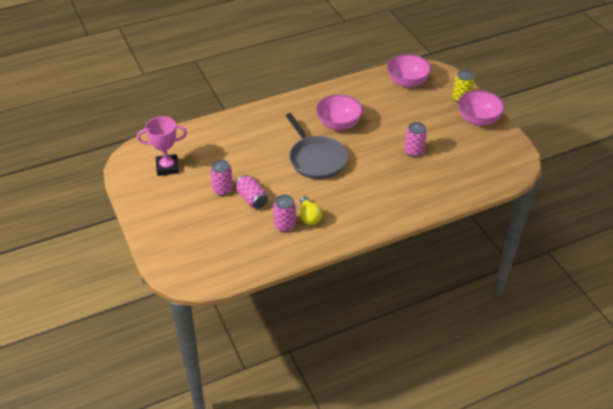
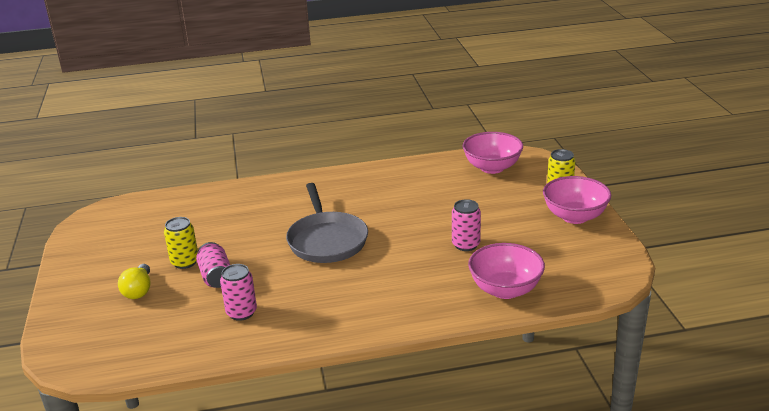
camera: 15 degrees right, 15 degrees down
(167, 167) = (132, 231): pink trophy -> none
(222, 190) = (185, 262): pink can -> yellow can
(309, 217) = (280, 306): yellow light bulb -> yellow light bulb (139, 290)
(338, 124) = (377, 205): pink bowl -> pink bowl (505, 290)

